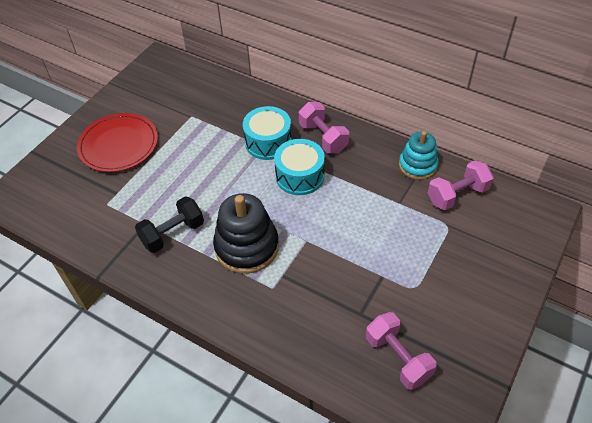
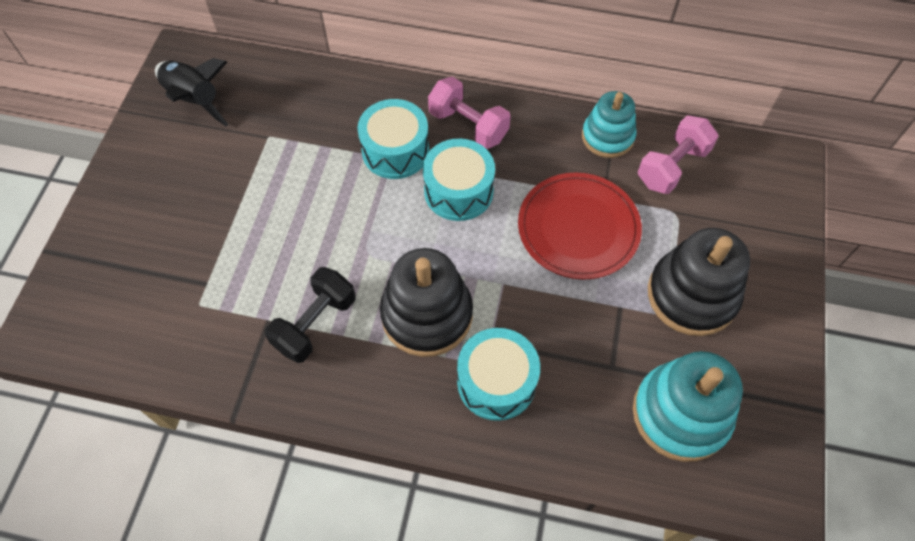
camera: 20 degrees left, 10 degrees up
(118, 145) = (178, 207): red plate -> red plate (578, 228)
(155, 85) = (194, 100): none -> black rocket
(275, 301) = (496, 382): none -> turquoise drum
(398, 358) = (680, 414): pink dumbbell -> turquoise stacking toy
(438, 282) = (692, 295): none -> black stacking toy

